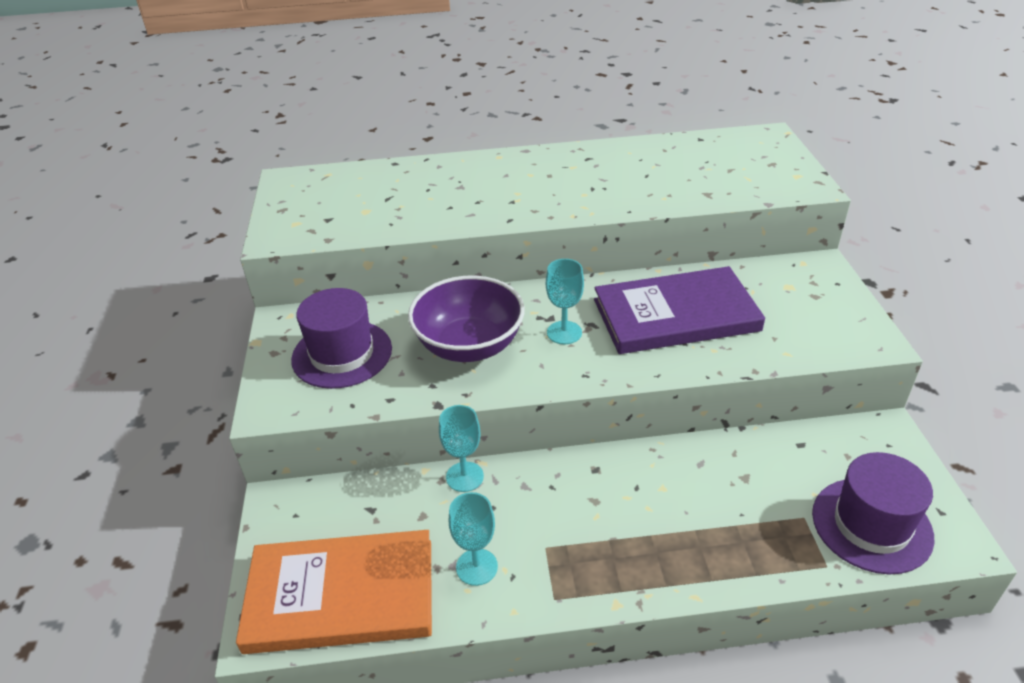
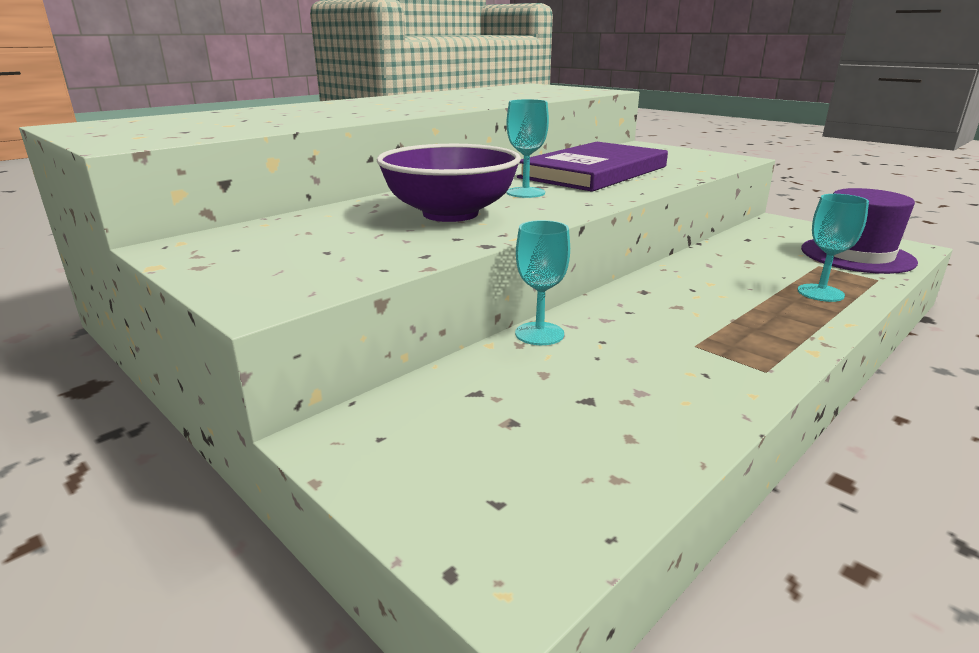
camera: 40 degrees left, 15 degrees down
(341, 595) = (561, 475): orange book -> none
(342, 354) = (306, 247): purple hat -> none
(476, 567) = (663, 383): turquoise goblet -> turquoise goblet (820, 293)

